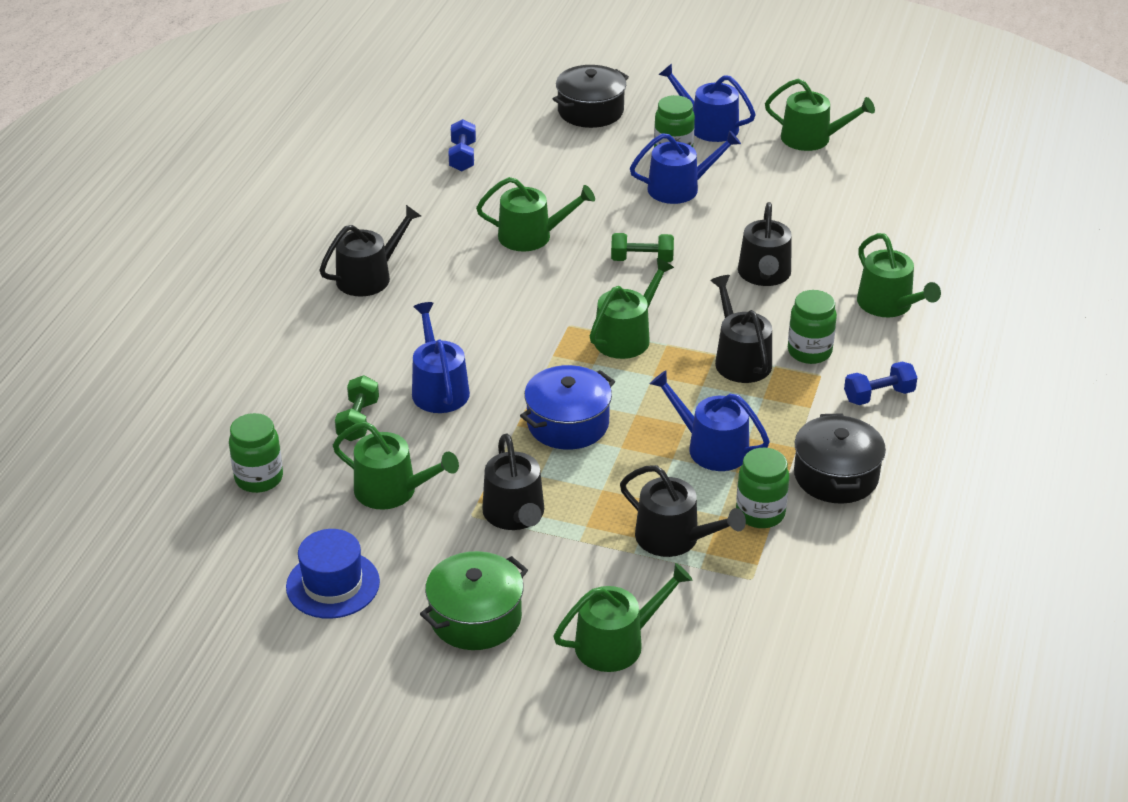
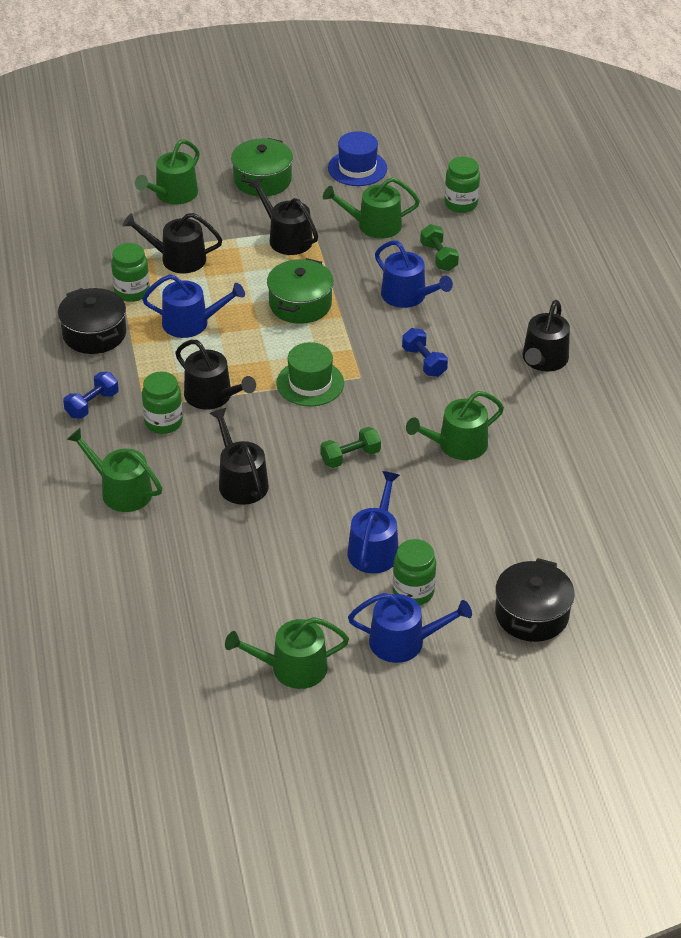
camera: 150 degrees right, 5 degrees up
(462, 157) = (592, 505): blue dumbbell -> blue dumbbell (424, 362)
(568, 423) = (300, 304): blue pot -> green pot
(626, 336) = (310, 383): green watering can -> green hat
(679, 188) = (375, 548): blue watering can -> blue watering can turned 150 degrees clockwise

